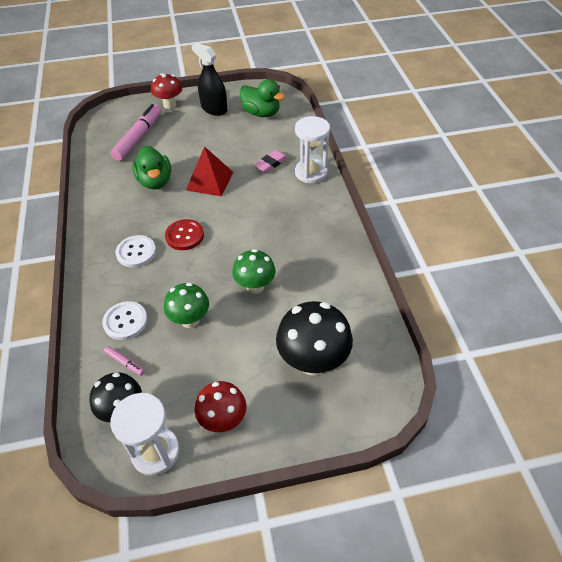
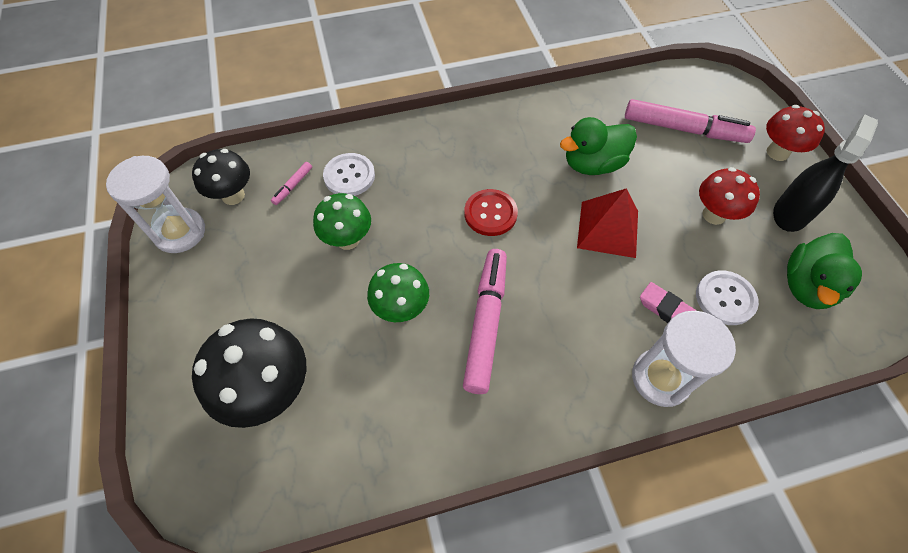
camera: 85 degrees right, 10 degrees up
(136, 252) = (457, 167): white button -> white button (725, 298)
(223, 420) = (204, 291): red mushroom -> red mushroom (714, 215)
(270, 242) = (486, 323): none -> pink marker

